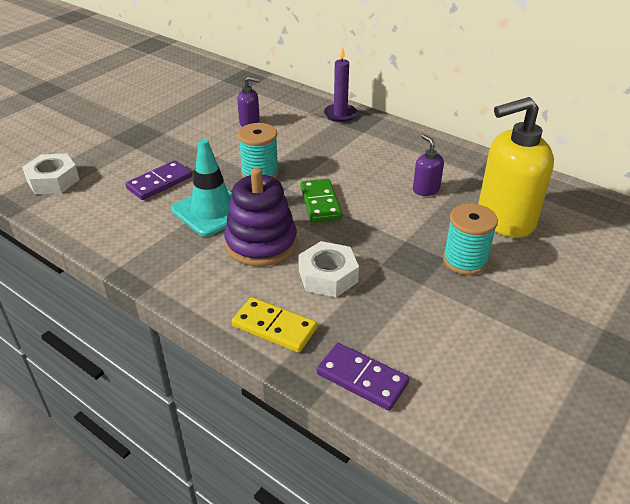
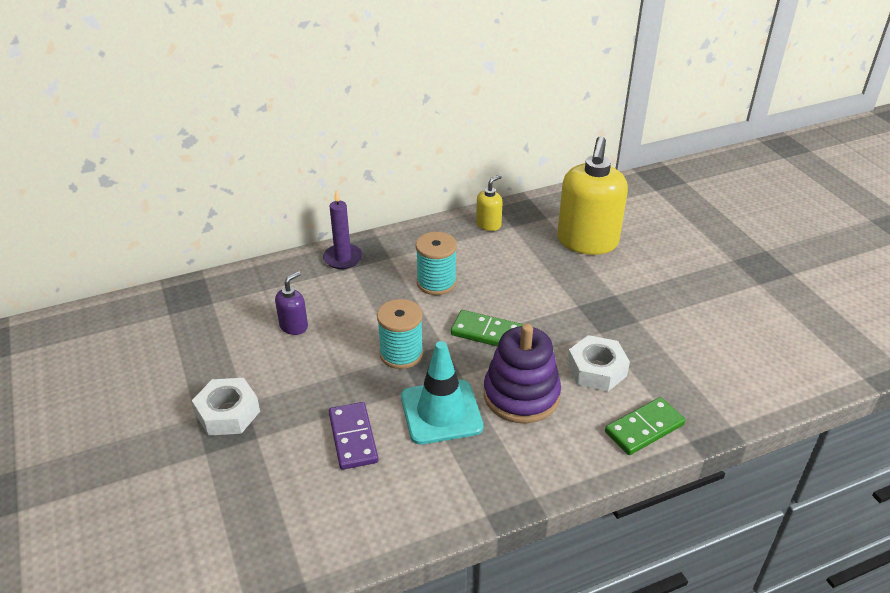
camera: 60 degrees left, 0 degrees up
(53, 180) = (262, 538): white nut -> white nut (228, 413)
(274, 327) = (644, 428): yellow domino -> green domino
(362, 379) = (728, 399): purple domino -> none
(425, 189) = (515, 263): purple soap dispenser -> none
(461, 160) = (488, 224): none -> yellow soap dispenser
(465, 260) = (624, 286): turquoise spool -> turquoise spool (436, 283)

